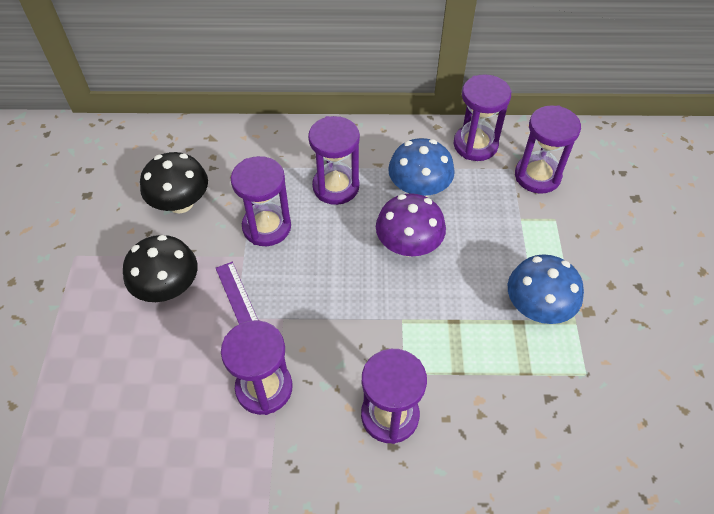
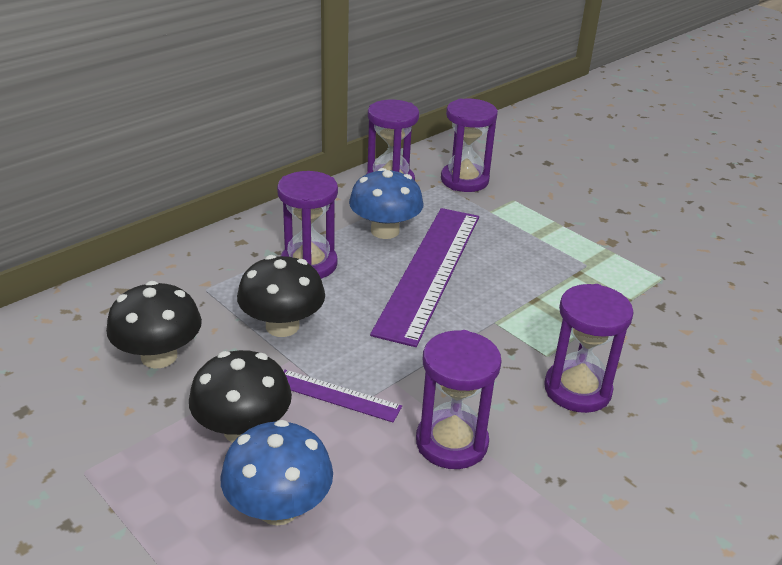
camera: 45 degrees left, 20 degrees down
(267, 227) = (282, 326): purple hourglass -> black mushroom
(408, 245) = (430, 271): purple mushroom -> purple ruler
(537, 307) = (577, 258): blue mushroom -> blue mushroom (278, 508)

